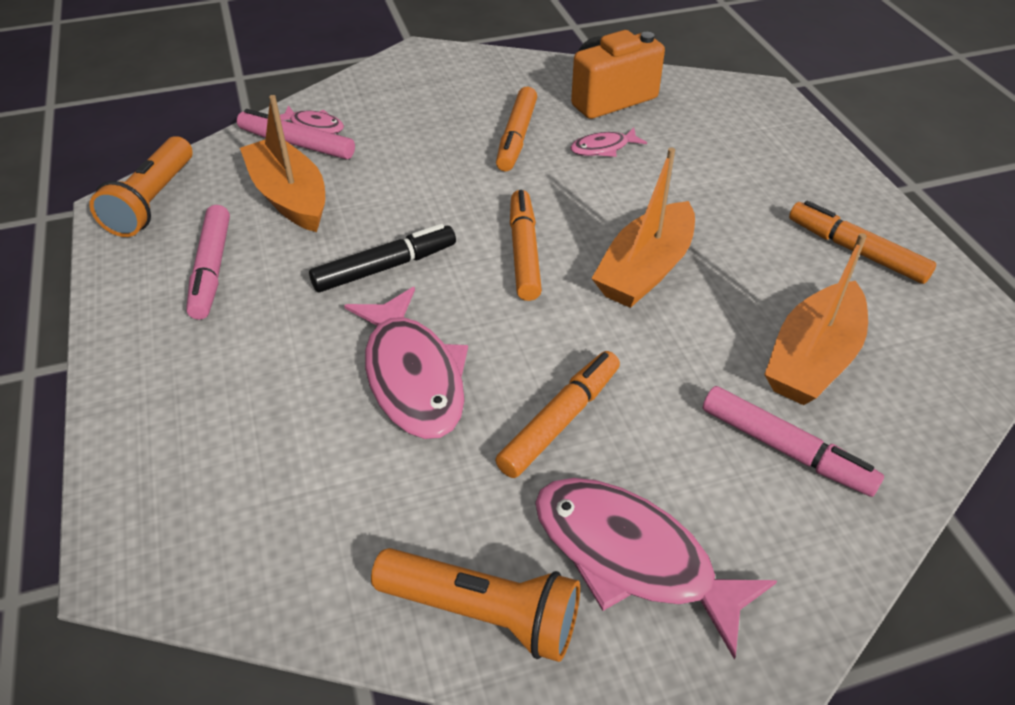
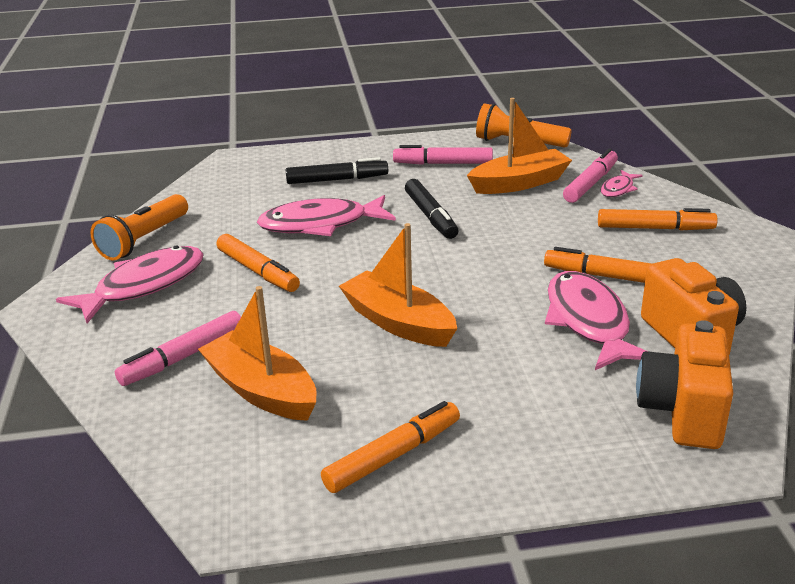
camera: 100 degrees right, 15 degrees down
(254, 382) = (337, 180): none -> black marker
(524, 252) = (435, 269): orange marker -> orange marker (655, 228)
(603, 148) = (588, 322): pink fish -> pink fish, size x2.04
(718, 107) = (682, 412): none -> orange camera

